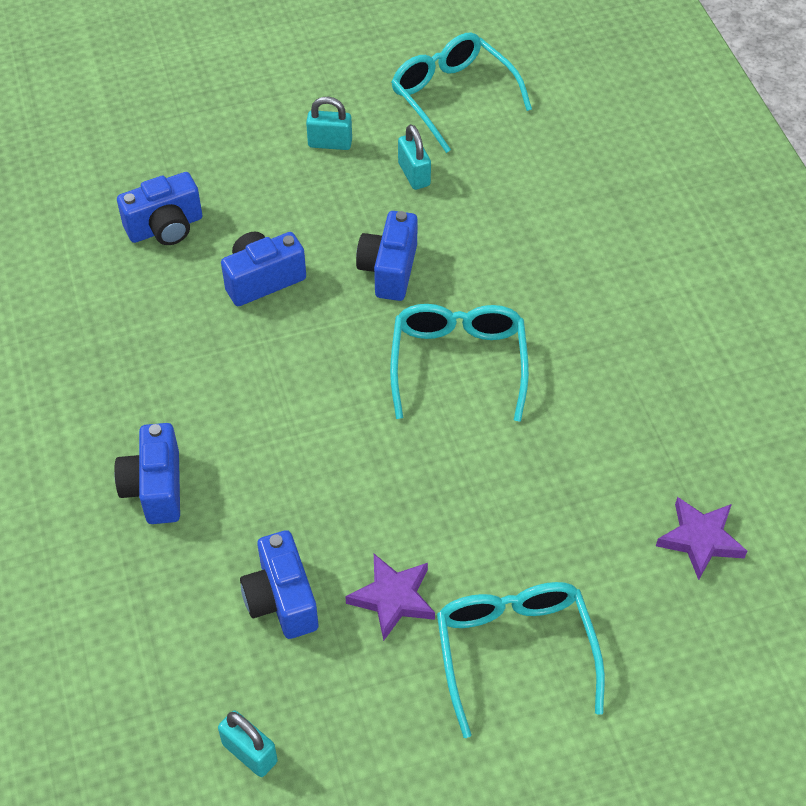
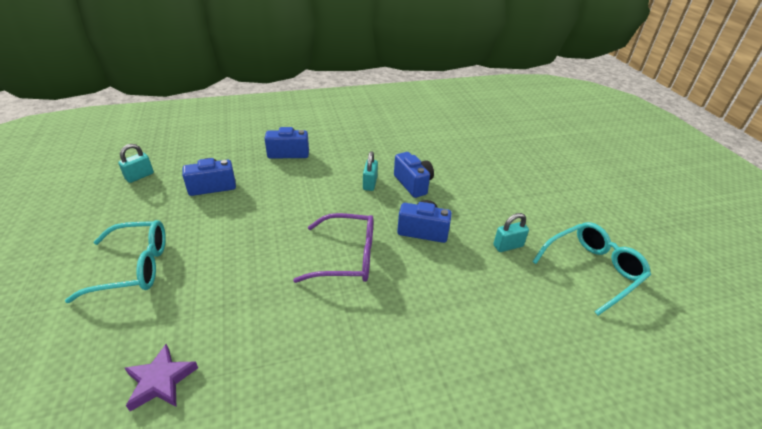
camera: 90 degrees right, 15 degrees down
(165, 227) = (446, 155): blue camera -> none
(330, 143) = (525, 210): turquoise padlock -> turquoise padlock (370, 183)
(393, 598) = (194, 222): purple star -> none
(458, 363) = (347, 257): turquoise glasses -> purple glasses

